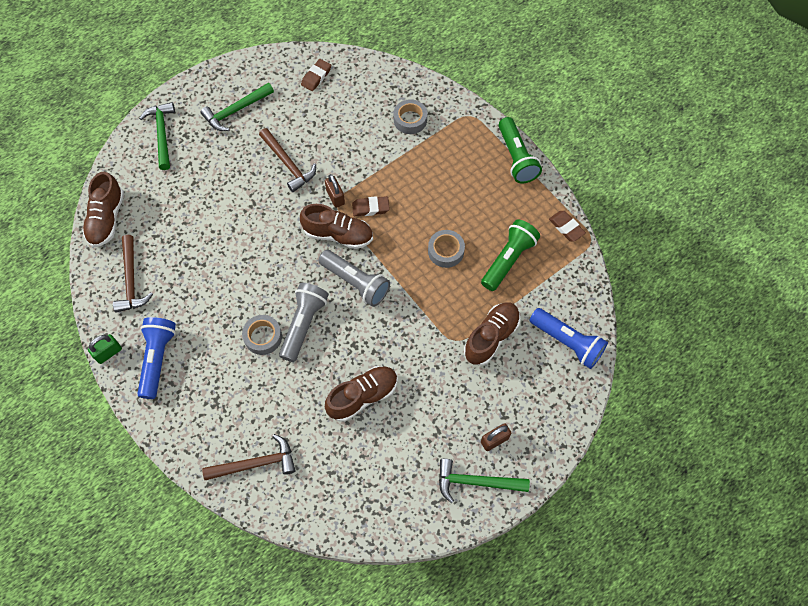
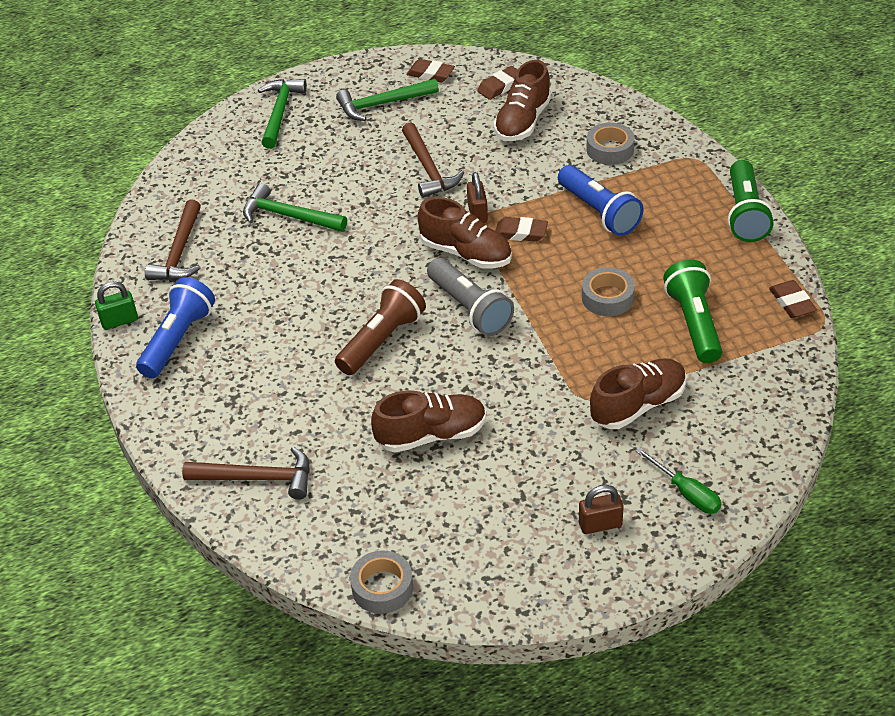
camera: 20 degrees right, 20 degrees down
(107, 219) = (176, 185): brown shoe -> brown shoe (523, 122)
(262, 75) = (430, 74): none -> brown eraser
(263, 337) = (322, 343): grey tape -> grey tape (382, 587)
(303, 324) = (381, 340): grey flashlight -> brown flashlight
(476, 482) = (555, 567): green hammer -> green hammer (288, 216)
(508, 260) = (693, 323): green flashlight -> green flashlight turned 60 degrees counterclockwise
(541, 400) = (686, 493): none -> green screwdriver
(567, 342) = (748, 433): blue flashlight -> blue flashlight (599, 212)

